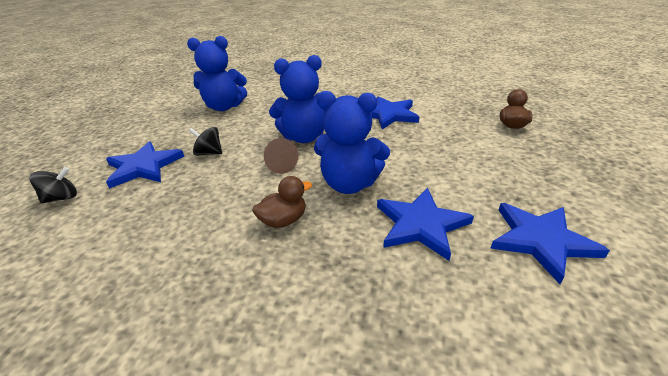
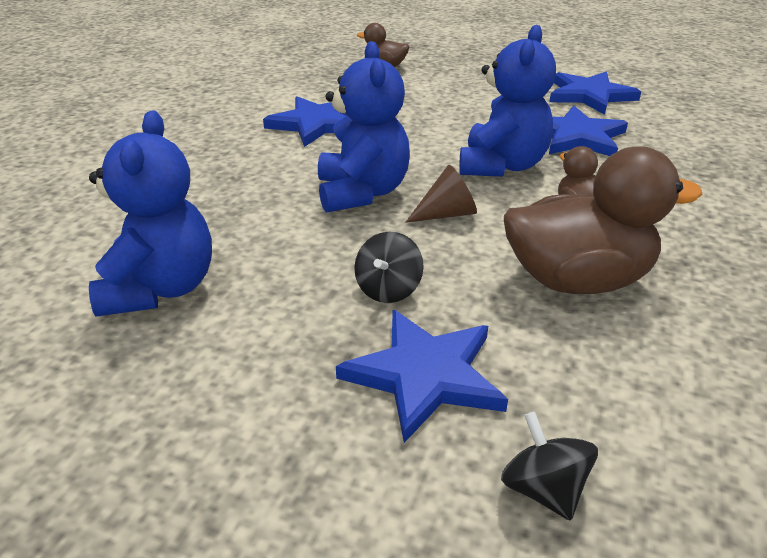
camera: 85 degrees left, 0 degrees up
(199, 214) = (577, 280): none -> brown duck

